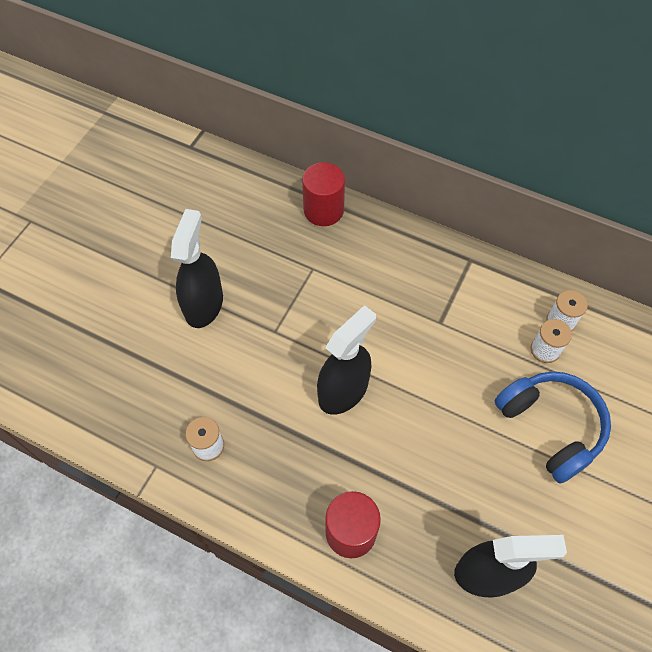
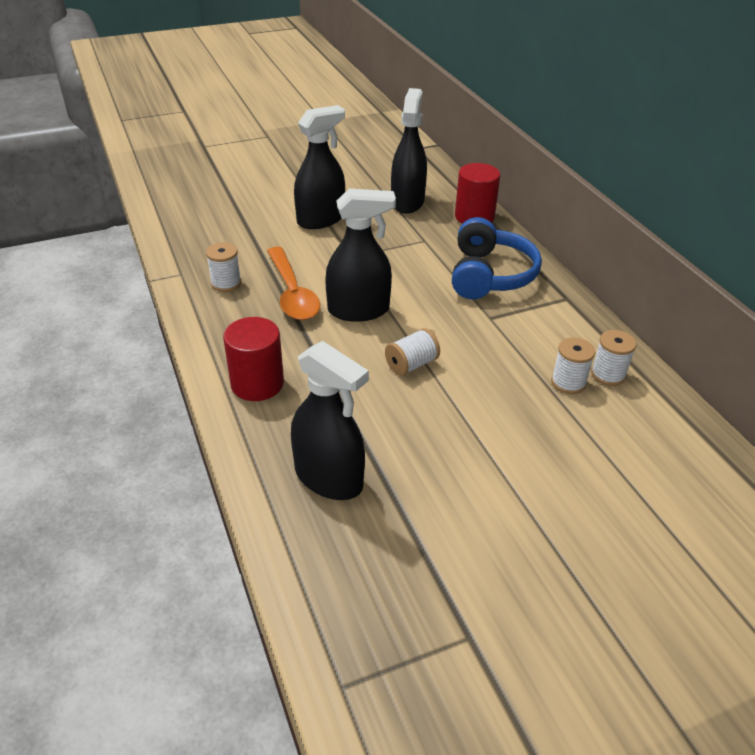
camera: 40 degrees right, 20 degrees down
(253, 228) = (407, 202): none -> black spray bottle
(274, 413) = (292, 293): none -> orange spoon
(435, 417) = (411, 364): none -> white spool
(551, 427) = (509, 430): blue headphones -> blue headphones (489, 275)

